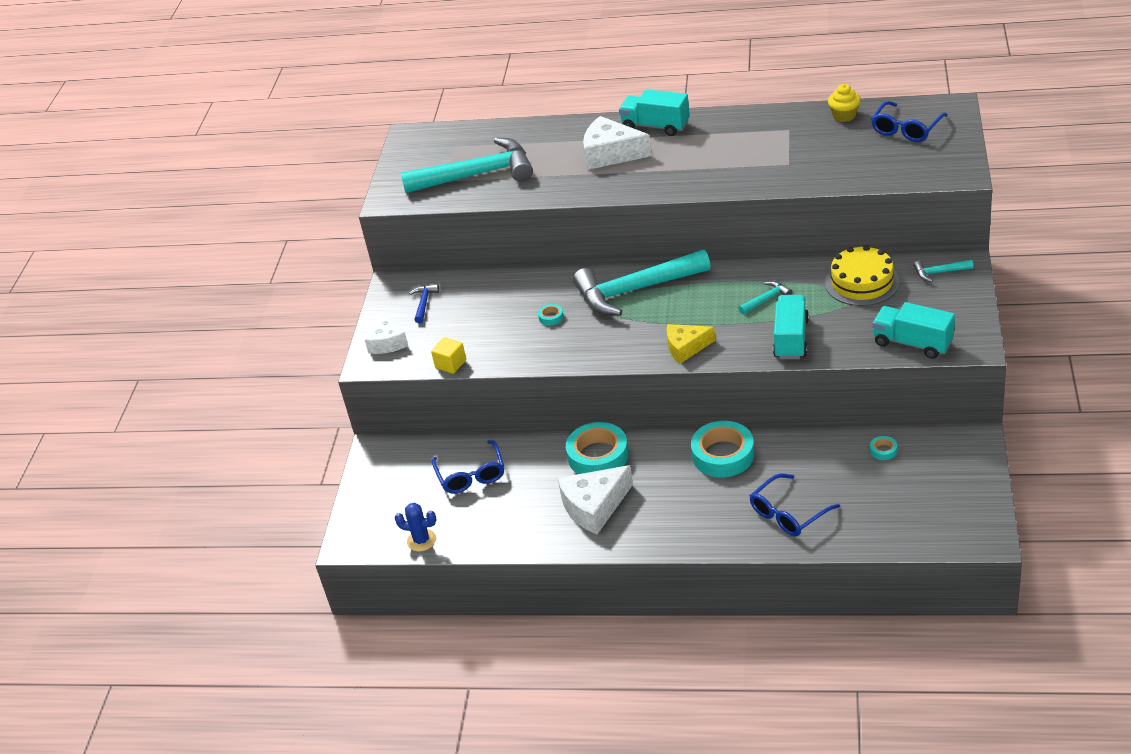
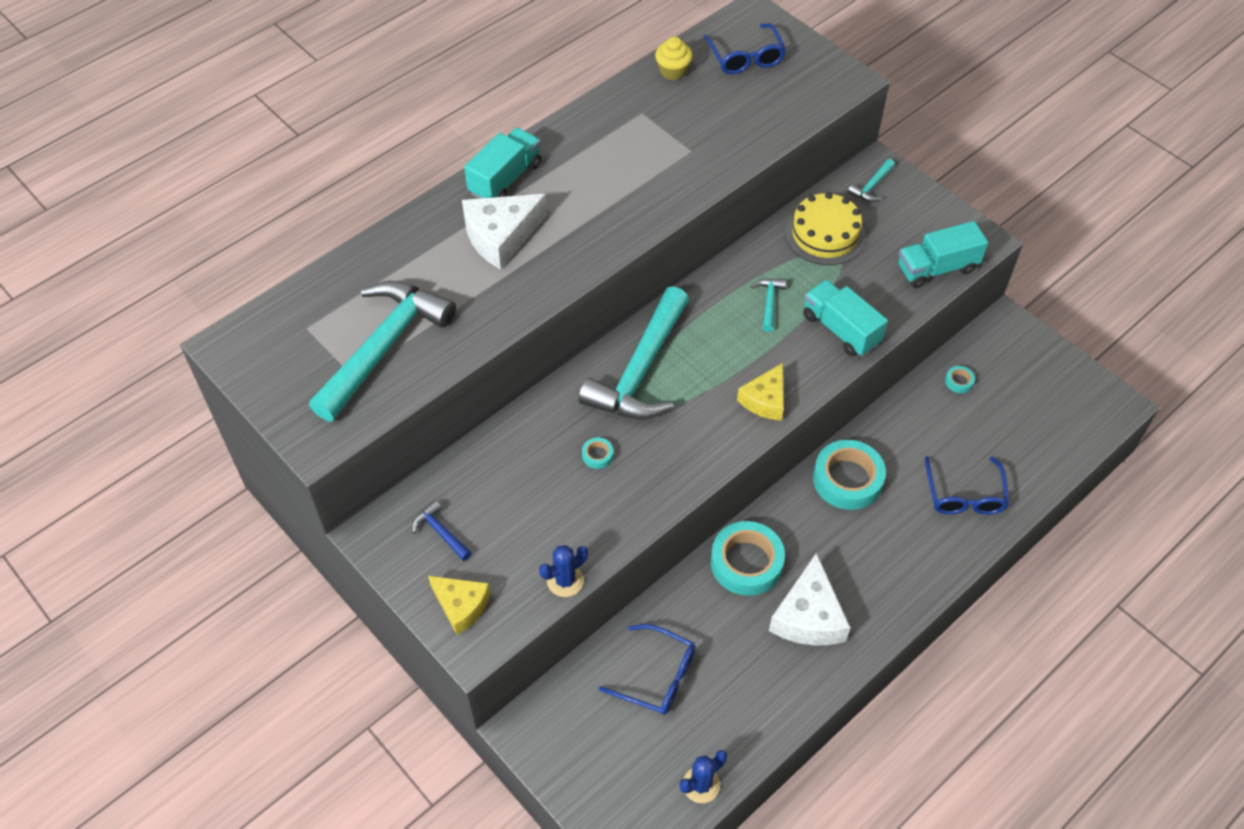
camera: 55 degrees left, 15 degrees up
(387, 342) = (461, 606): white cheese -> yellow cheese
(451, 364) = (565, 580): yellow cube -> blue cactus
(655, 126) = (505, 179): turquoise truck -> turquoise truck turned 150 degrees clockwise

